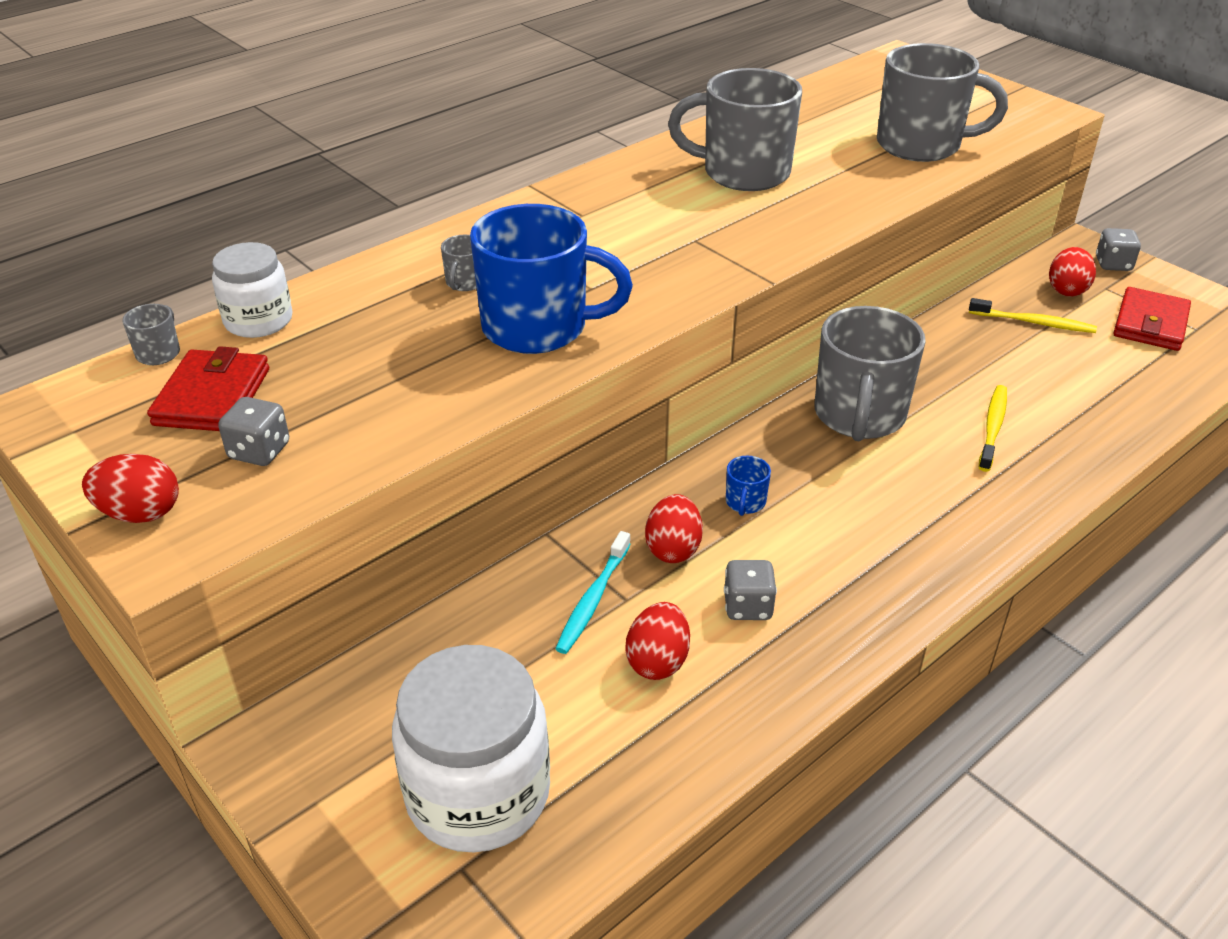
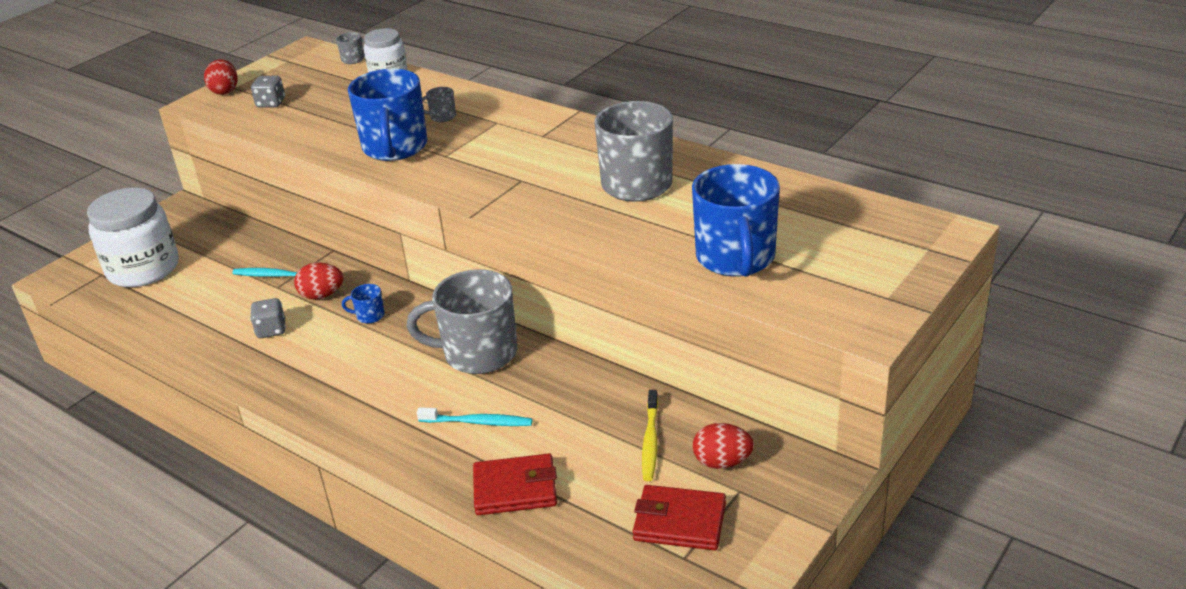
camera: 80 degrees right, 5 degrees down
(212, 397) = (316, 81): red wallet -> red wallet (515, 488)
(658, 661) = (227, 305): red egg -> none
(921, 145) = (735, 258): grey mug -> blue mug
(993, 427) = (478, 422): yellow toothbrush -> turquoise toothbrush
(1113, 264) = (793, 496): grey dice -> none

